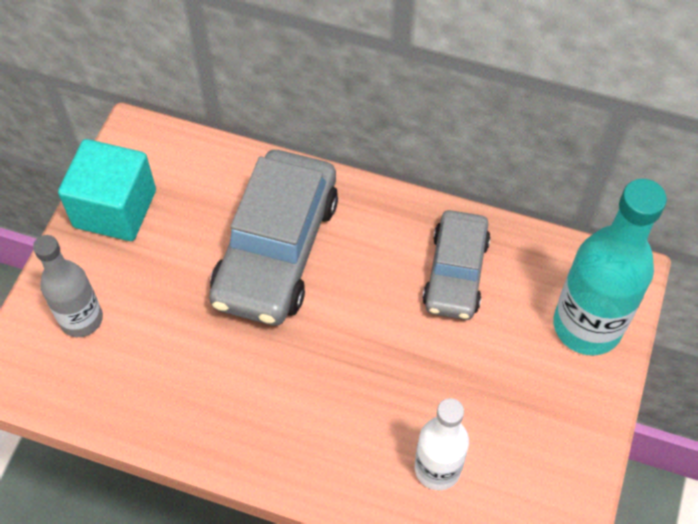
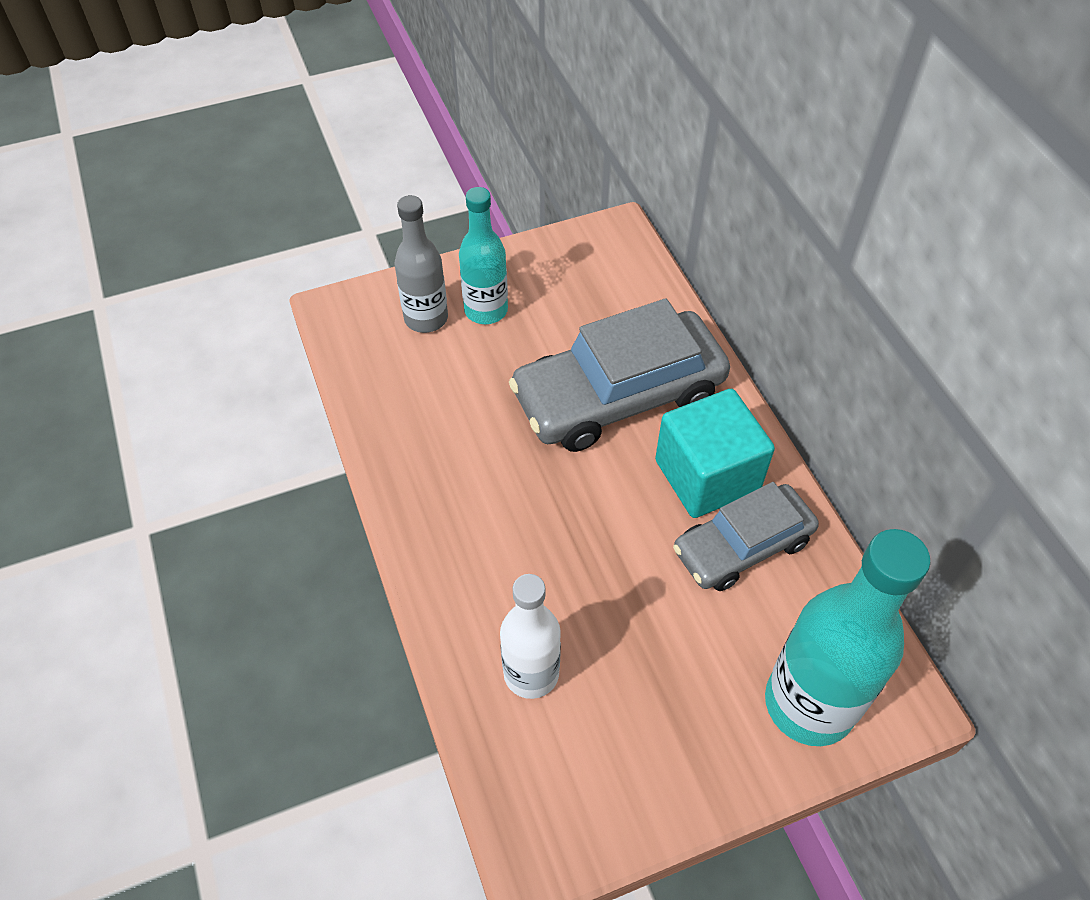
camera: 50 degrees right, 5 degrees down
(115, 208) = (540, 267): turquoise cube -> turquoise cube (707, 476)
(116, 274) = (486, 310): none -> turquoise bottle

